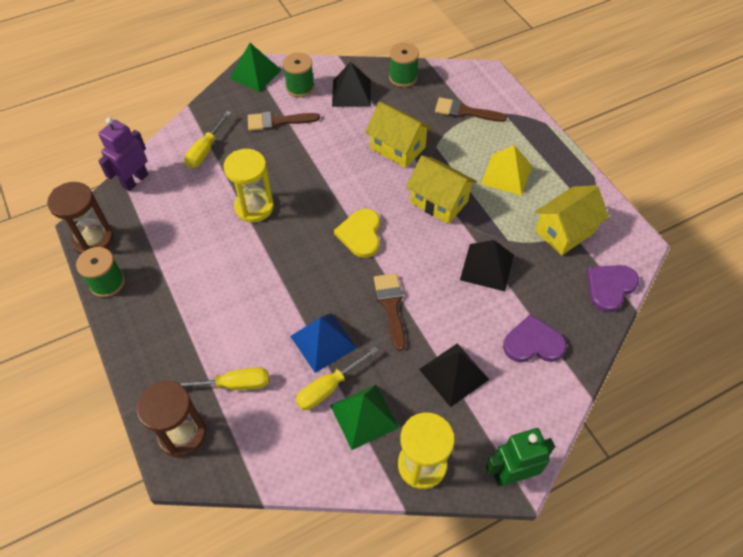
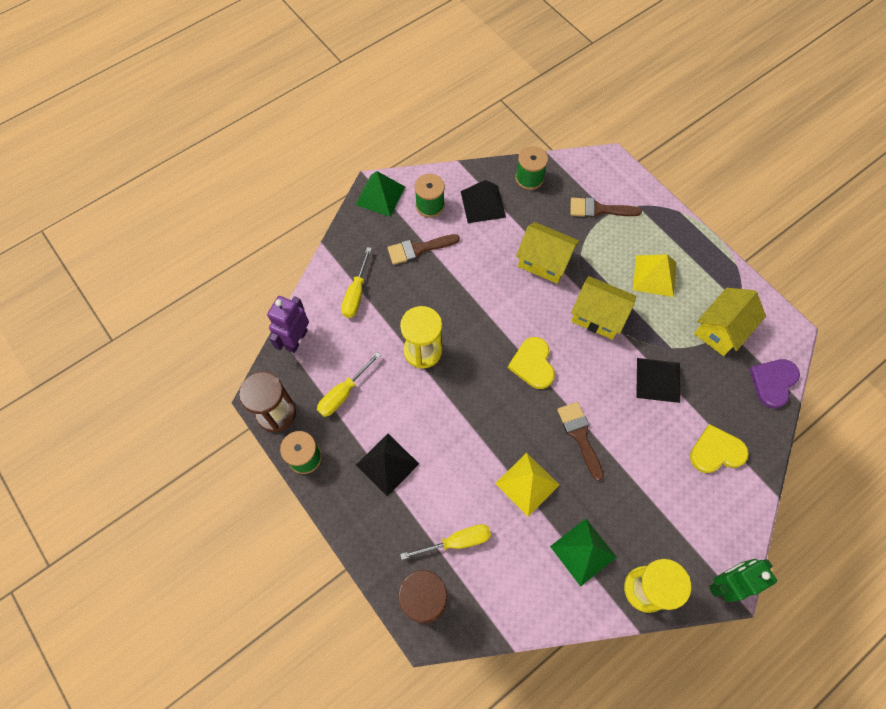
camera: 10 degrees left, 10 degrees up
(323, 342) = (527, 484): blue pyramid -> yellow pyramid
(329, 387) = (544, 529): yellow screwdriver -> yellow screwdriver (343, 393)
(454, 374) = (653, 495): black pyramid -> black pyramid (387, 464)
(533, 343) = (716, 451): purple heart -> yellow heart

